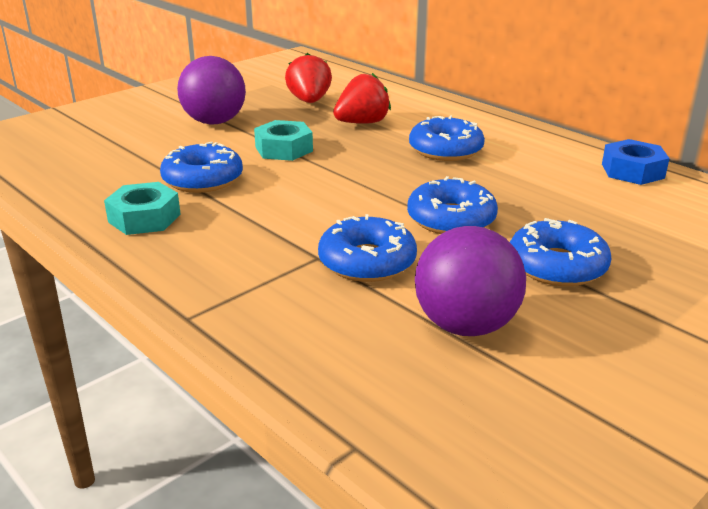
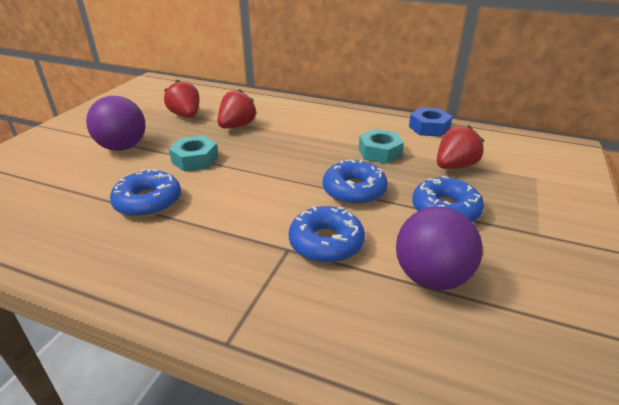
camera: 25 degrees left, 5 degrees up
(144, 218) = (121, 252): turquoise nut -> turquoise nut (380, 152)
(445, 150) = (309, 136): blue donut -> none
(623, 222) = (454, 166): none -> red strawberry

